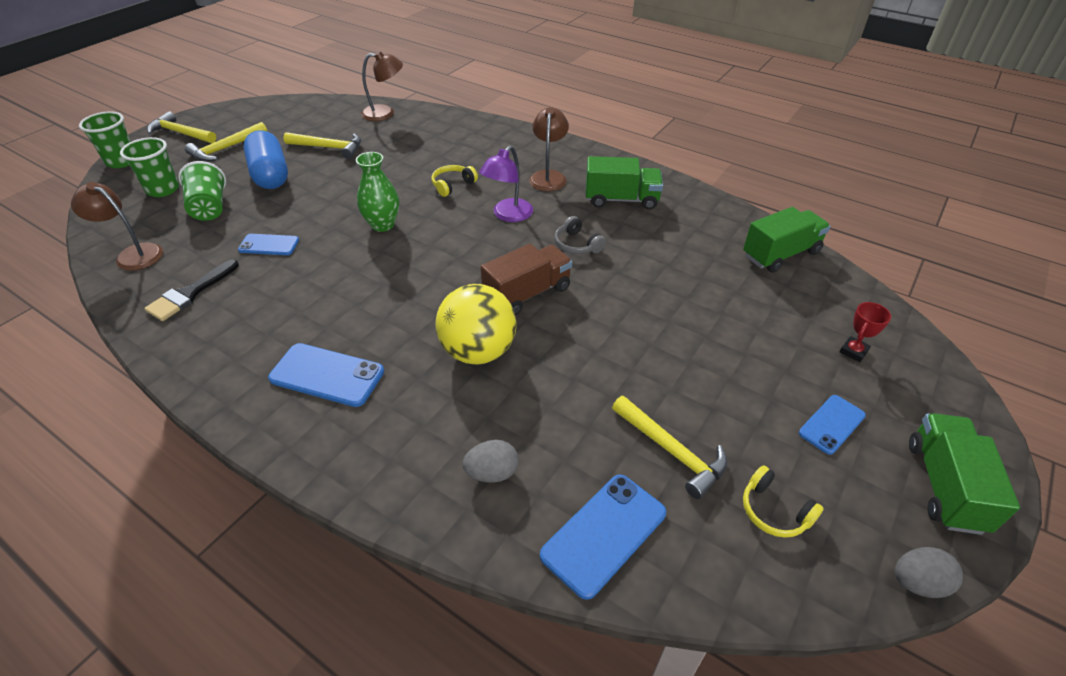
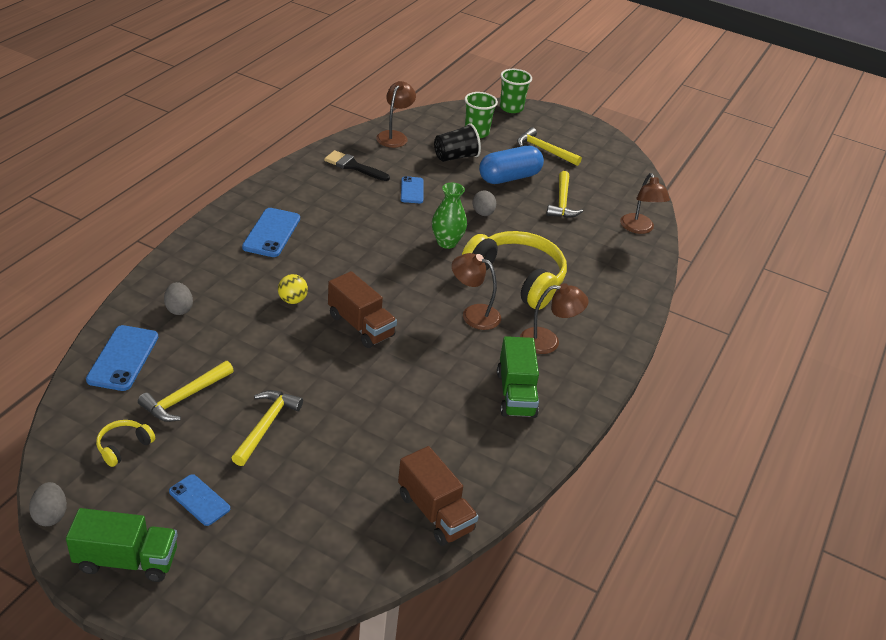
camera: 80 degrees right, 5 degrees down
(181, 133) = (562, 125): yellow hammer -> yellow hammer (266, 426)
(210, 208) = (455, 157): green cup -> black cup
(334, 197) = (483, 213): none -> grey egg
(452, 185) = (517, 278): yellow headphones -> yellow headphones, size x2.35
(478, 351) = (292, 300): yellow ball -> yellow ball, size x0.49
(508, 215) = (473, 314): purple lamp -> brown lamp
(577, 245) = (433, 358): grey headphones -> none
(604, 534) = (123, 358): blue phone -> blue phone turned 60 degrees clockwise
(780, 254) = (435, 512): green truck -> brown truck
(853, 351) = (286, 539): red trophy -> none

